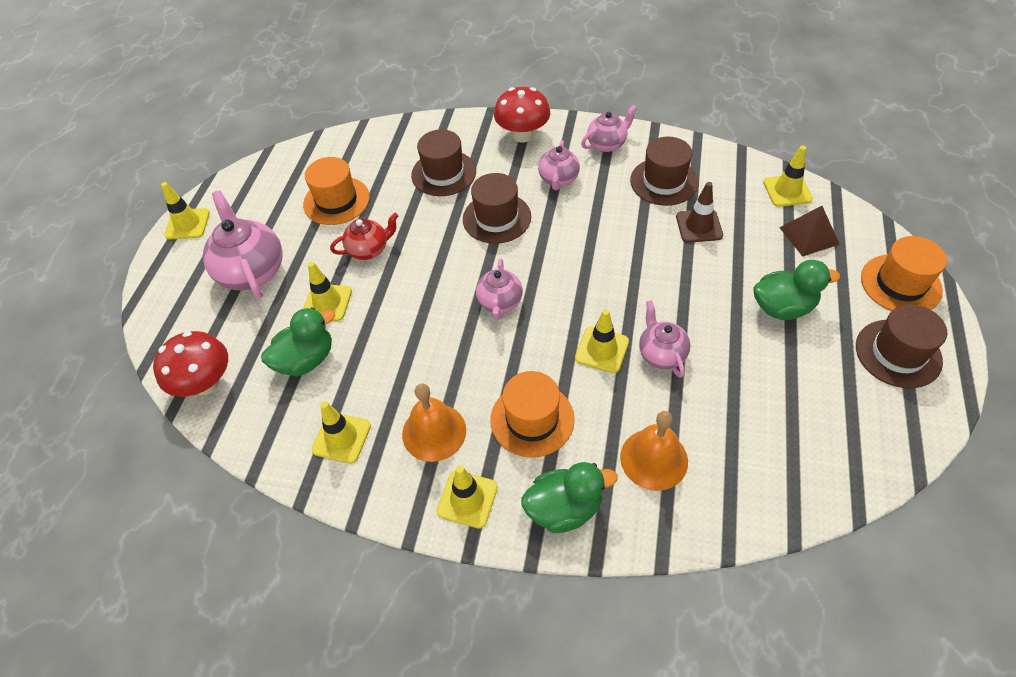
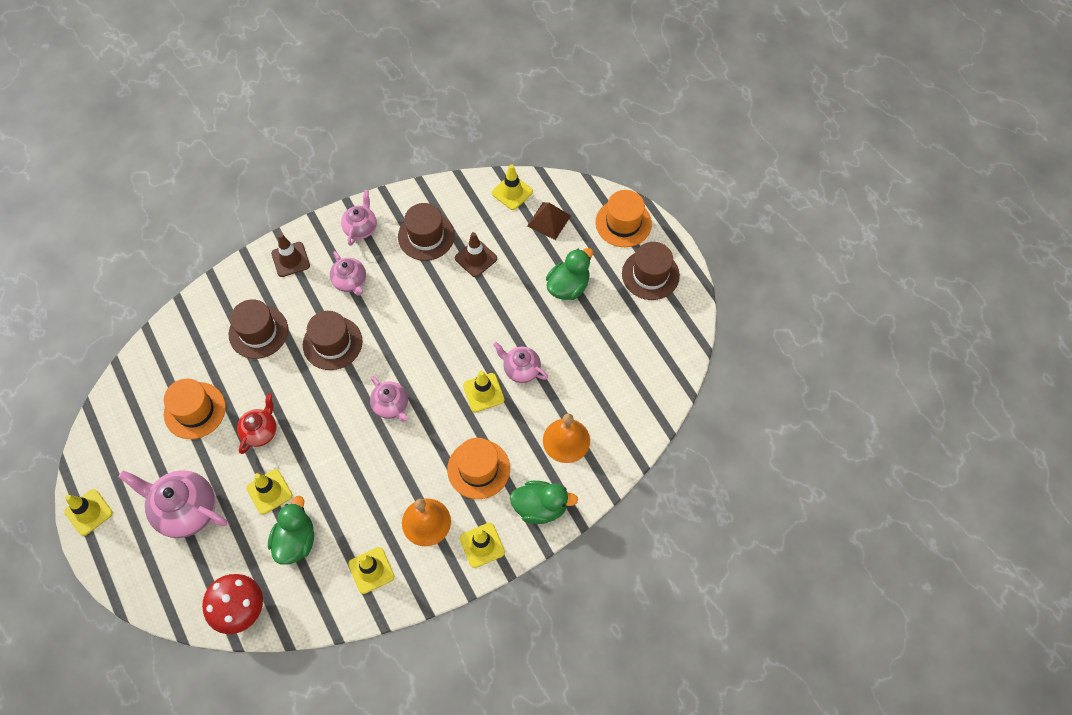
camera: 45 degrees left, 10 degrees up
(523, 135) = (290, 259): red mushroom -> brown traffic cone
(564, 508) = (540, 507): green duck -> green duck turned 60 degrees clockwise

